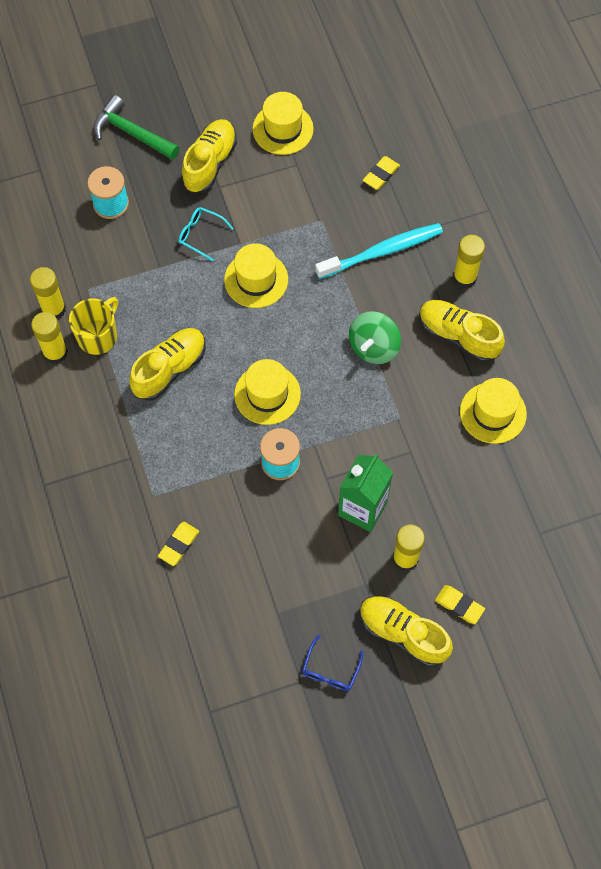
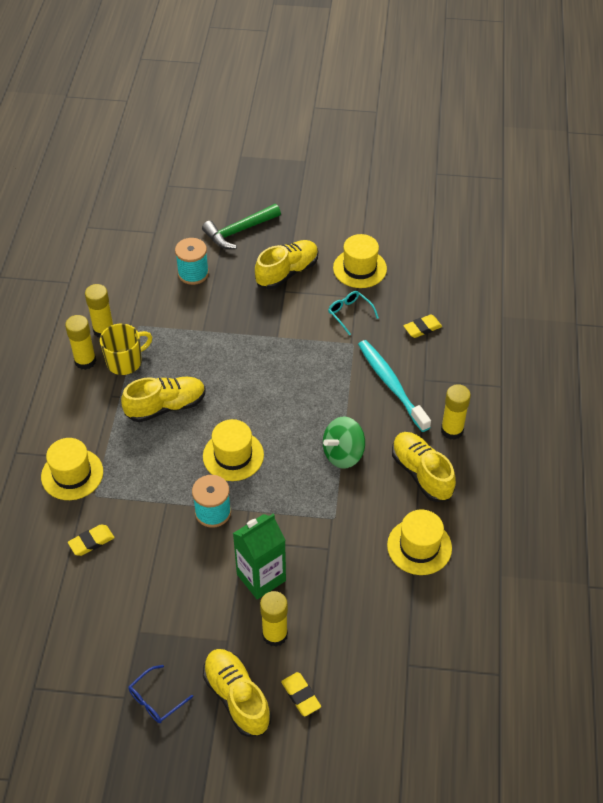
camera: 25 degrees right, 15 degrees down
(131, 133) = (239, 231): green hammer -> green hammer turned 90 degrees counterclockwise
(201, 235) = (250, 320): turquoise glasses -> turquoise glasses (350, 314)
(256, 279) = (274, 367): yellow hat -> yellow hat (72, 474)
(382, 251) = (391, 385): turquoise toothbrush -> turquoise toothbrush turned 120 degrees counterclockwise

